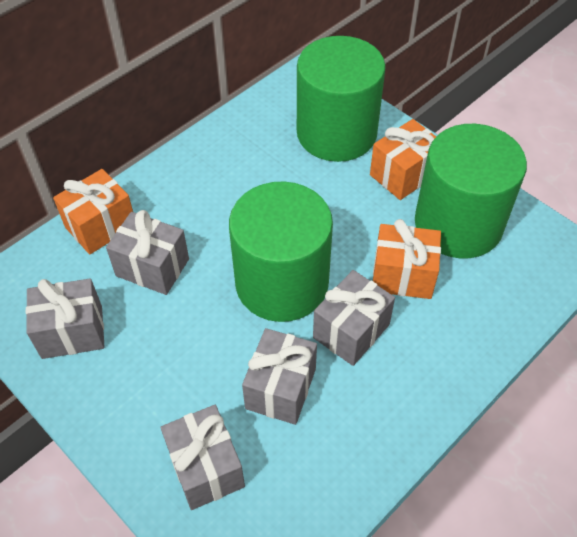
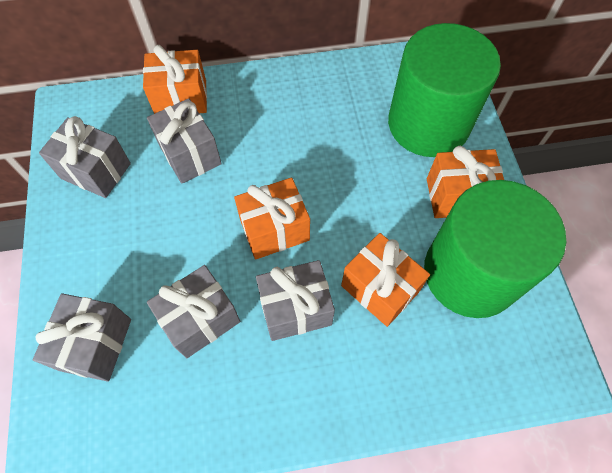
camera: 35 degrees right, 10 degrees up
(282, 283) = (274, 230): green cylinder -> orange gift

